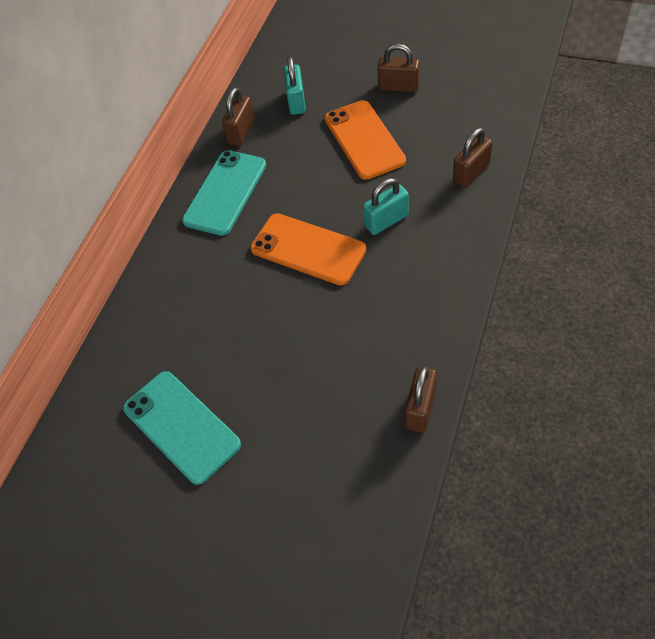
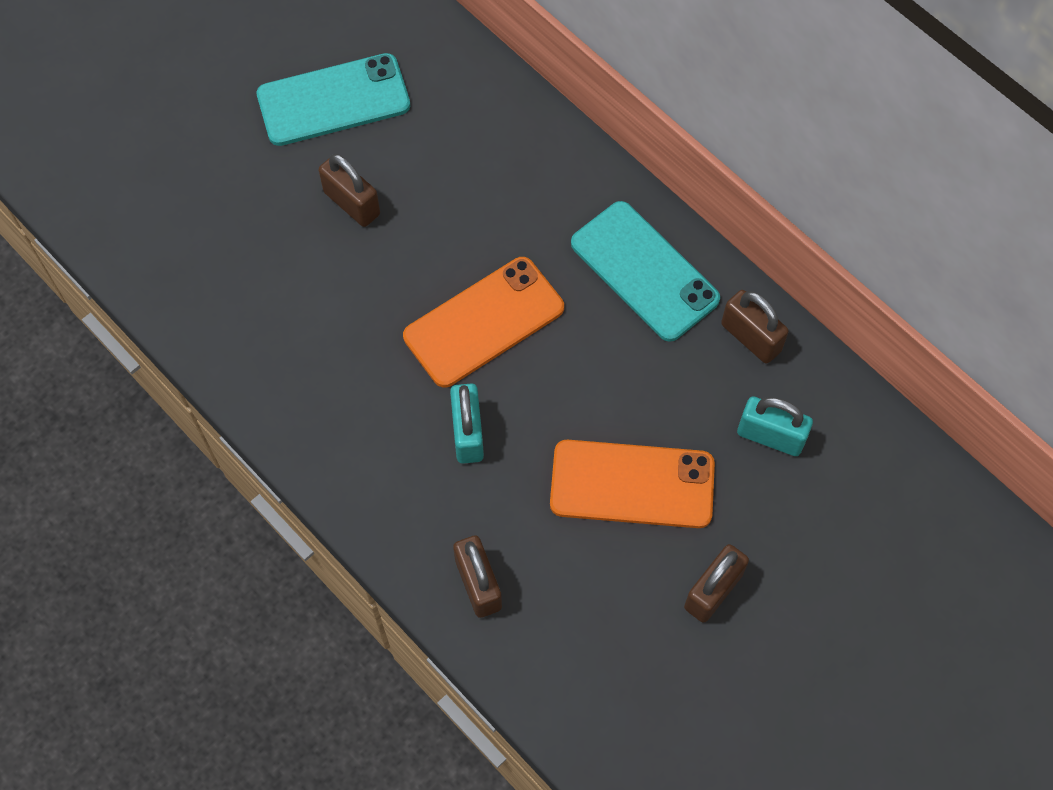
camera: 110 degrees right, 10 degrees up
(420, 408) = (191, 327): brown padlock -> brown padlock (352, 203)

